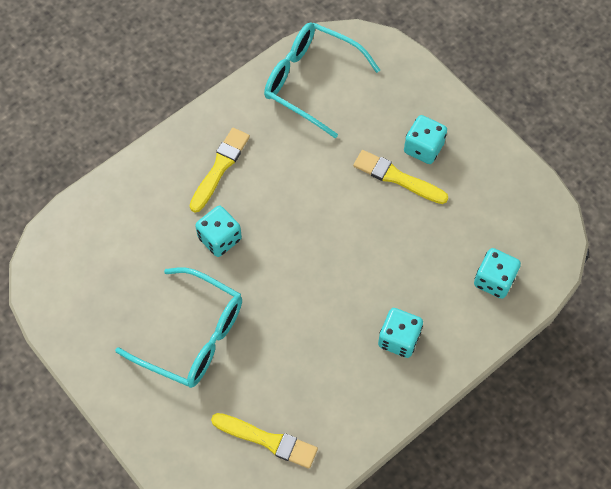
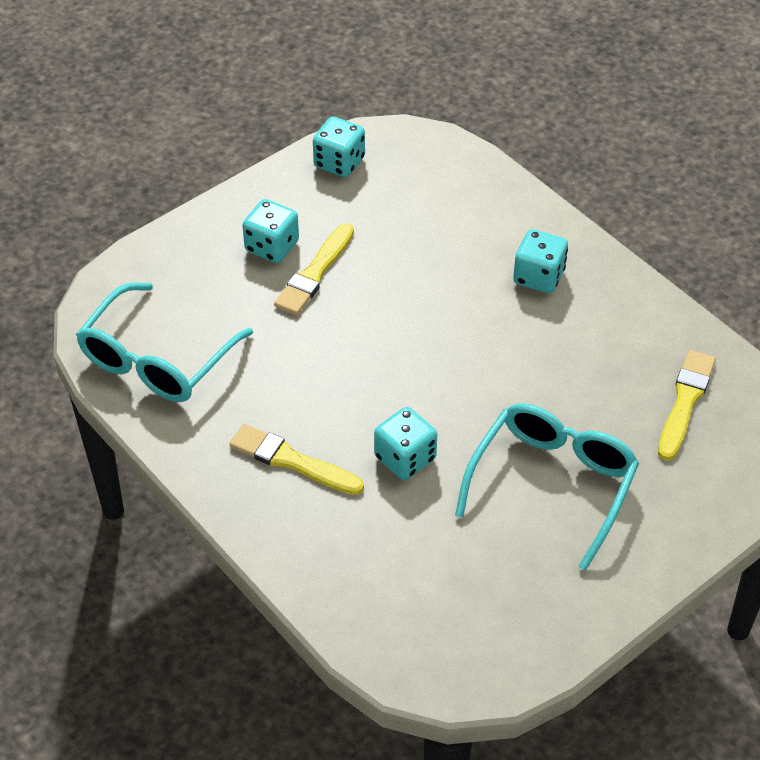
camera: 90 degrees left, 15 degrees down
(494, 280) = (456, 191): turquoise dice -> turquoise dice (339, 162)

